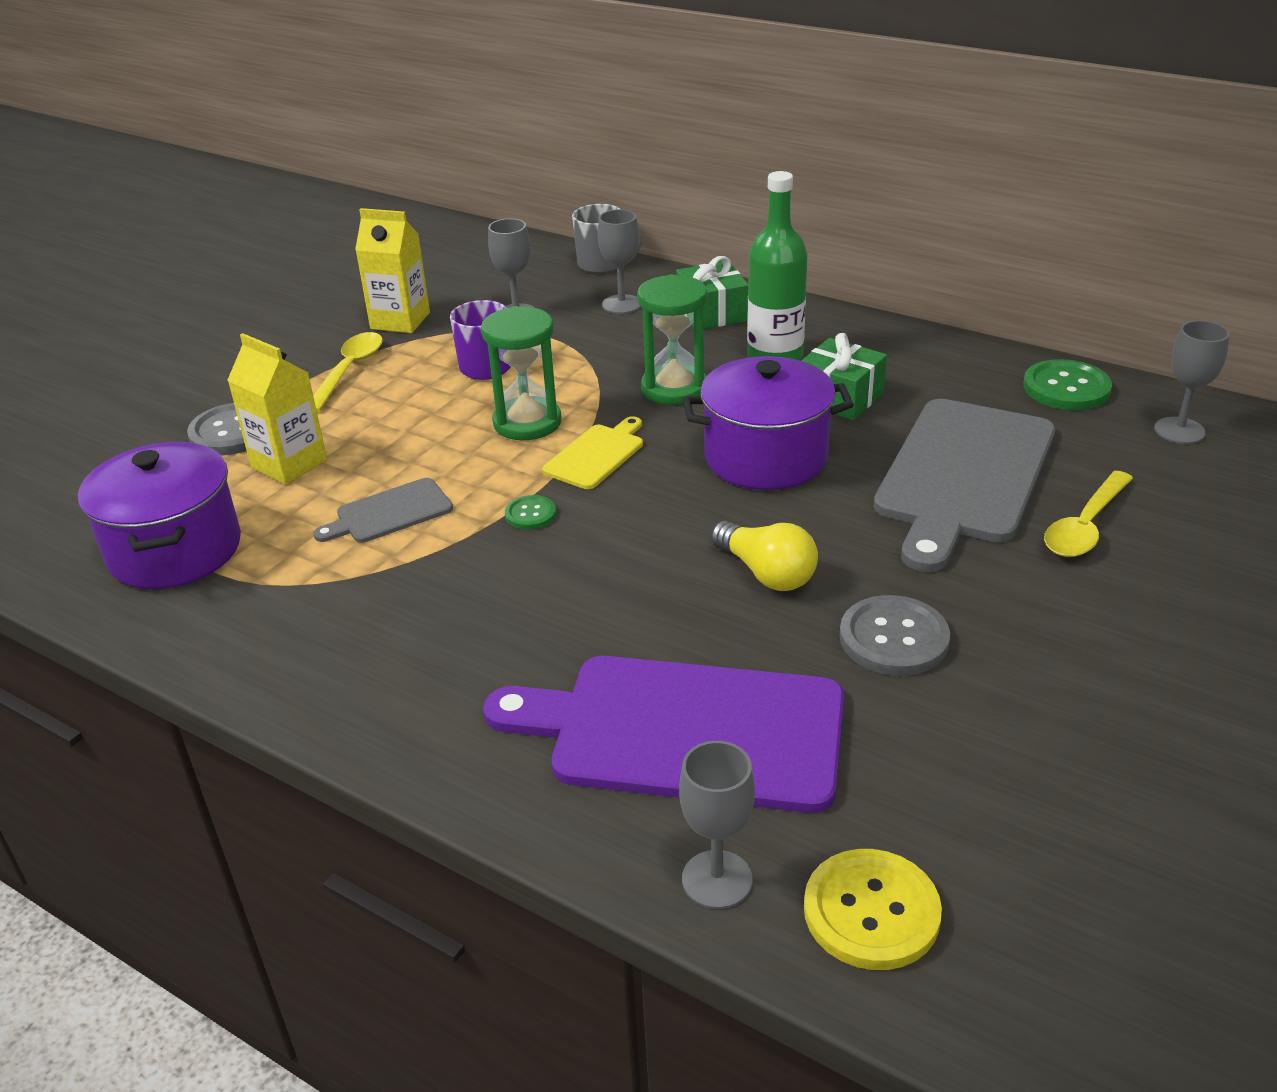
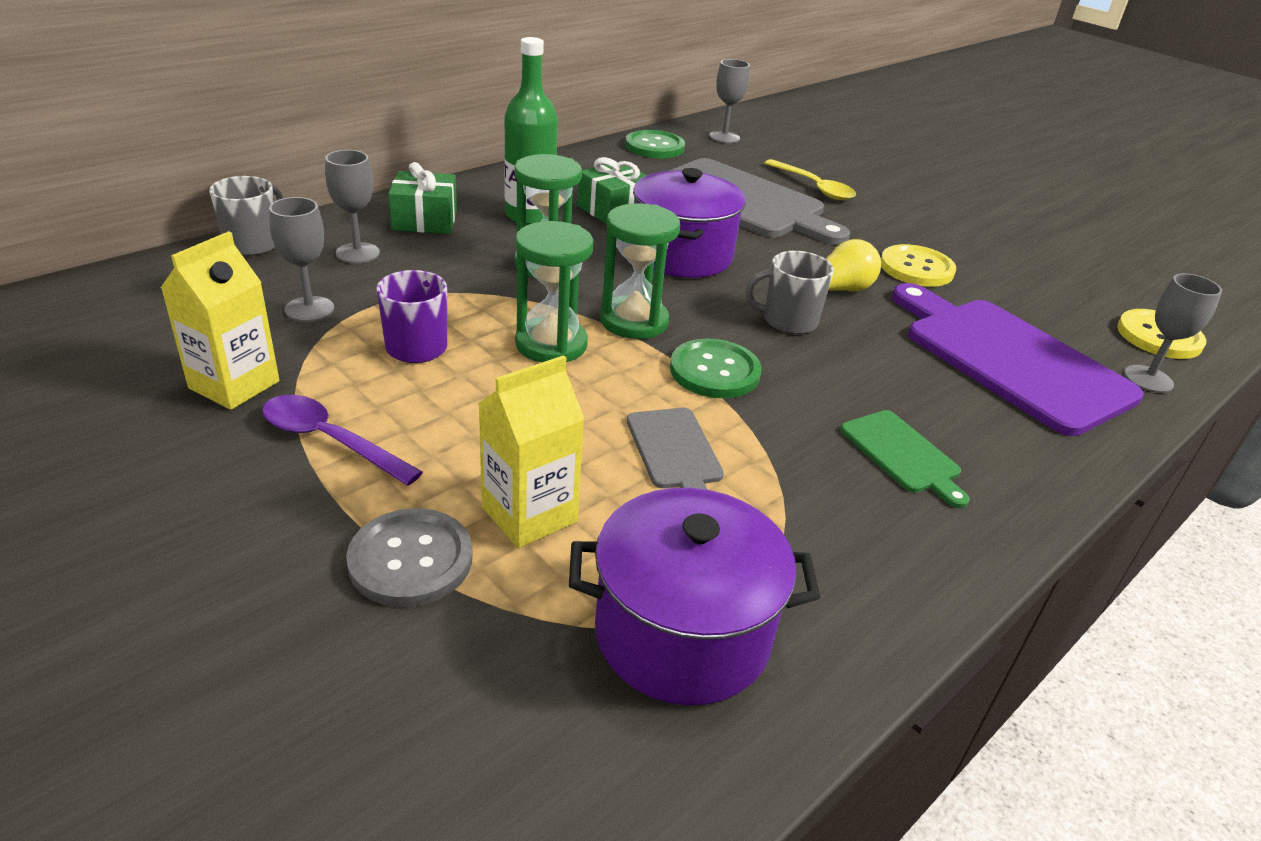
camera: 80 degrees left, 0 degrees up
(349, 371) = (330, 440): yellow spoon -> purple spoon
(435, 646) = (902, 454): none -> green cutting board
(530, 514) = (714, 371): green button -> green button, size x1.84
(596, 455) = (634, 321): yellow cutting board -> green hourglass
(664, 547) = (788, 321): none -> grey mug
(685, 731) = (1010, 359): purple cutting board -> purple cutting board turned 120 degrees clockwise
(893, 638) = (916, 268): grey button -> yellow button

